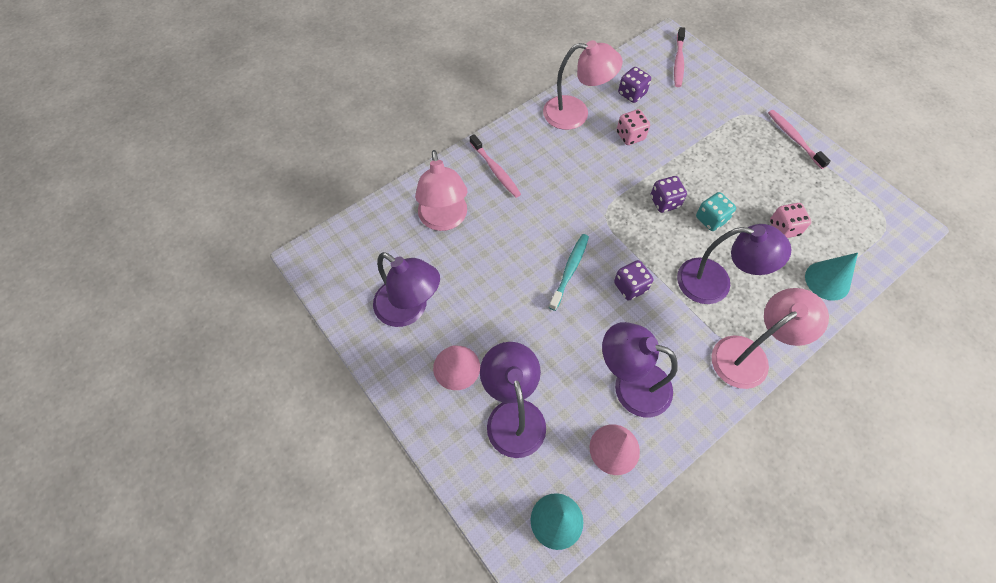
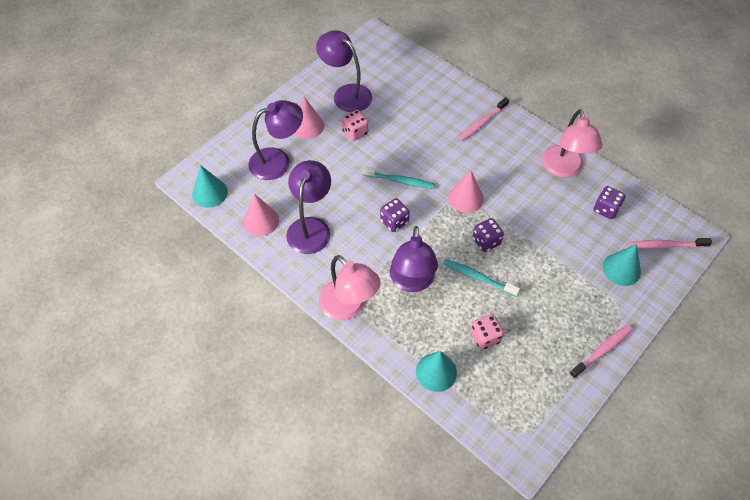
camera: 80 degrees right, 5 degrees down
(409, 309) = (346, 94): purple lamp -> purple lamp turned 105 degrees clockwise
(444, 220) = (425, 100): pink lamp -> none
(603, 209) = (465, 198): none -> pink cone
(630, 136) = (553, 211): pink dice -> pink dice (355, 132)
(704, 101) = (621, 269): none -> turquoise cone
(711, 219) = (478, 277): turquoise dice -> turquoise toothbrush

